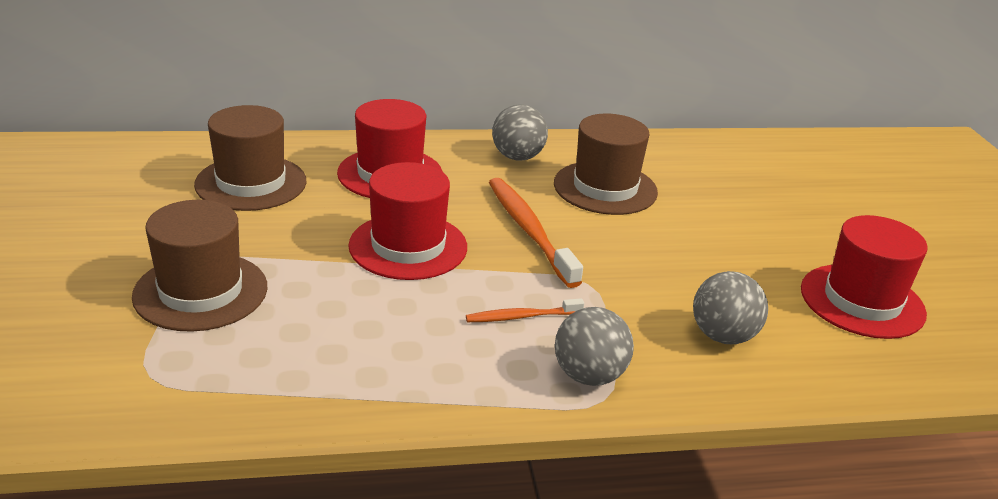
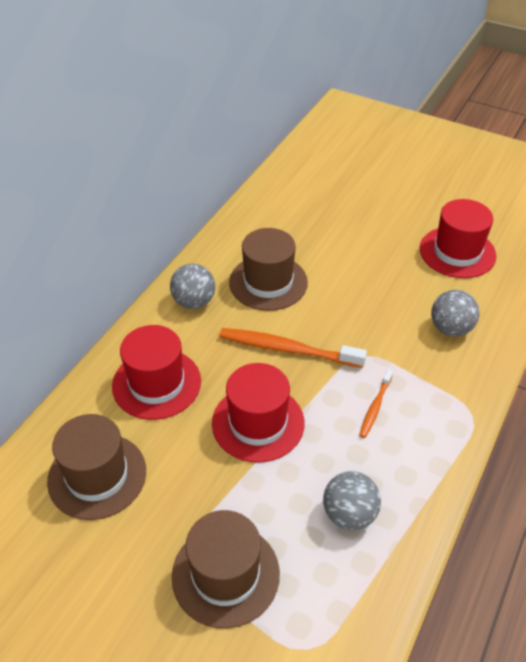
camera: 50 degrees left, 15 degrees up
(589, 376) = (449, 409): grey ball -> grey ball (349, 514)

